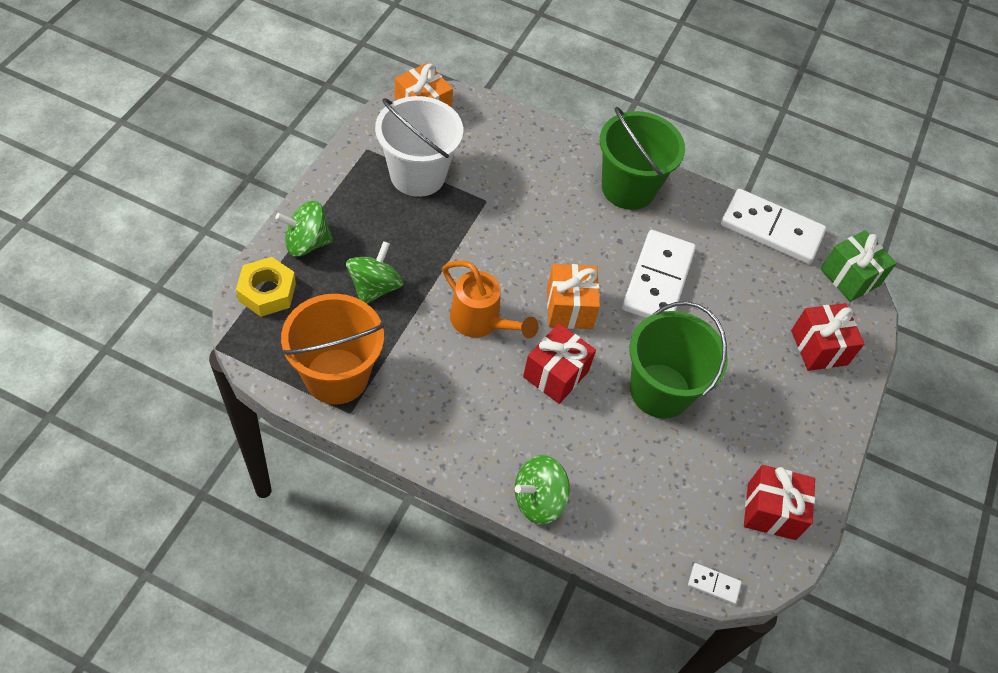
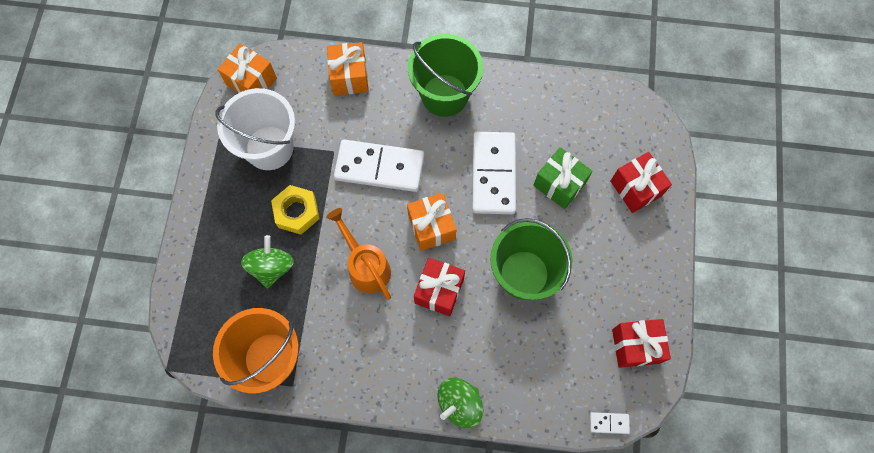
camera: 10 degrees left, 15 degrees up
(267, 292) = (188, 304): yellow nut -> yellow nut (297, 212)
(306, 243) = (202, 247): green spinning top -> none
(480, 322) = (366, 266): orange watering can -> orange watering can turned 150 degrees counterclockwise
(529, 139) = (349, 77): none -> orange gift
(771, 230) = (570, 92): white domino -> white domino (379, 167)
(849, 277) = (644, 113): green gift -> green gift (559, 184)

